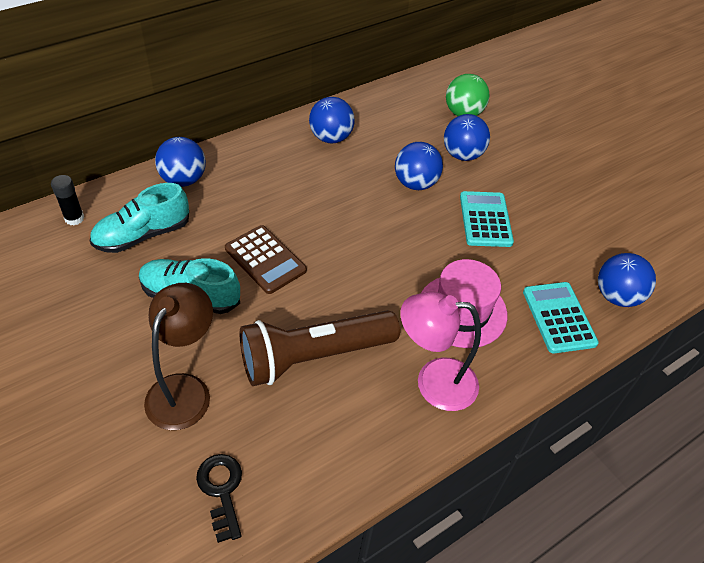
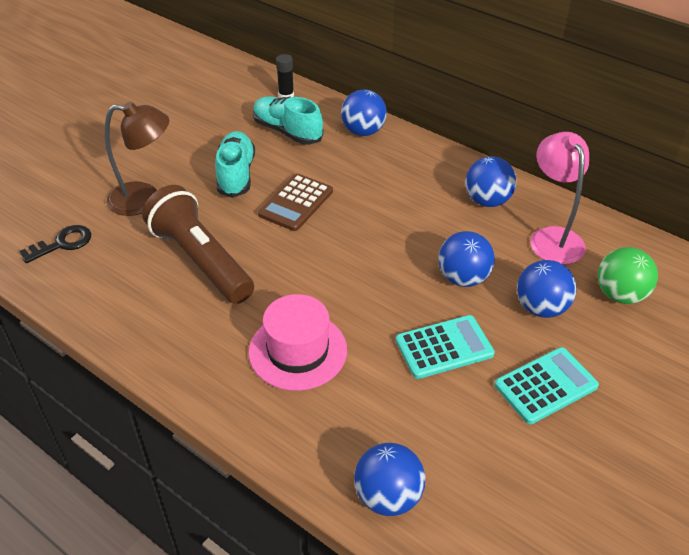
camera: 75 degrees right, 5 degrees down
(433, 382) = (200, 346): pink lamp -> pink lamp (552, 237)
(559, 317) = (326, 438): turquoise calculator -> turquoise calculator (546, 386)

